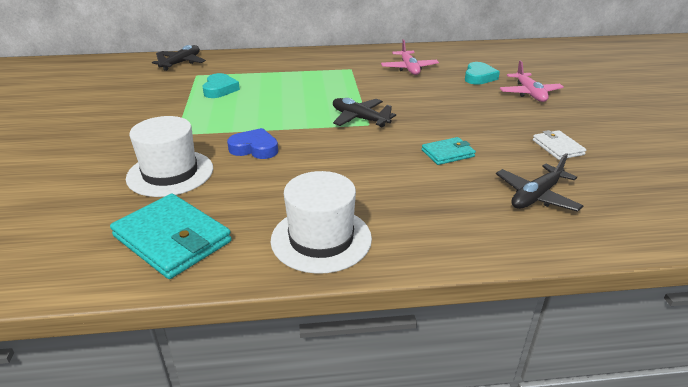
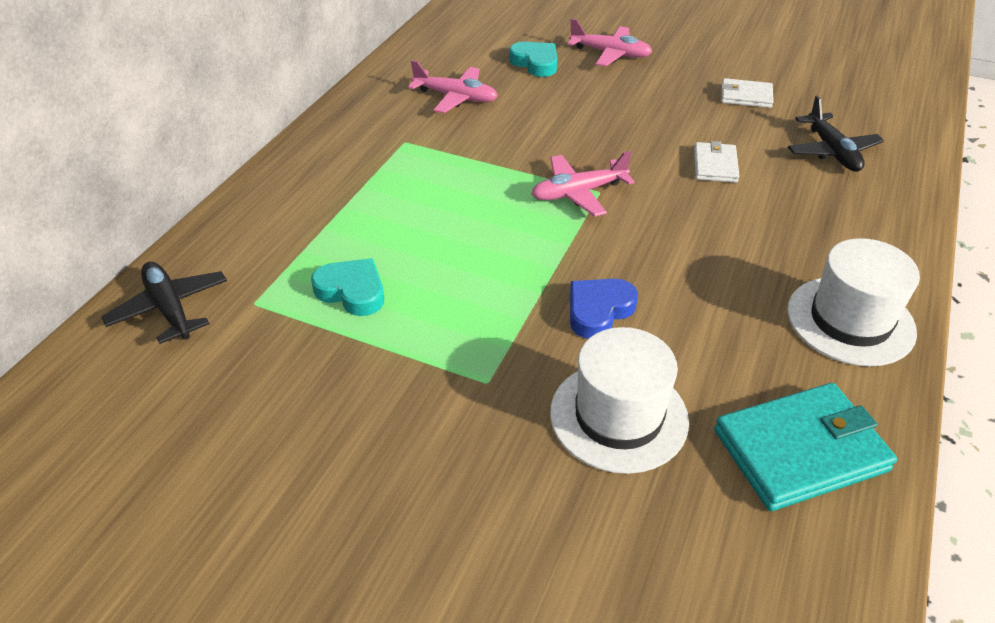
camera: 60 degrees left, 10 degrees up
(359, 119) = (578, 193): black plane -> pink plane
(448, 153) = (715, 165): turquoise wallet -> white wallet

